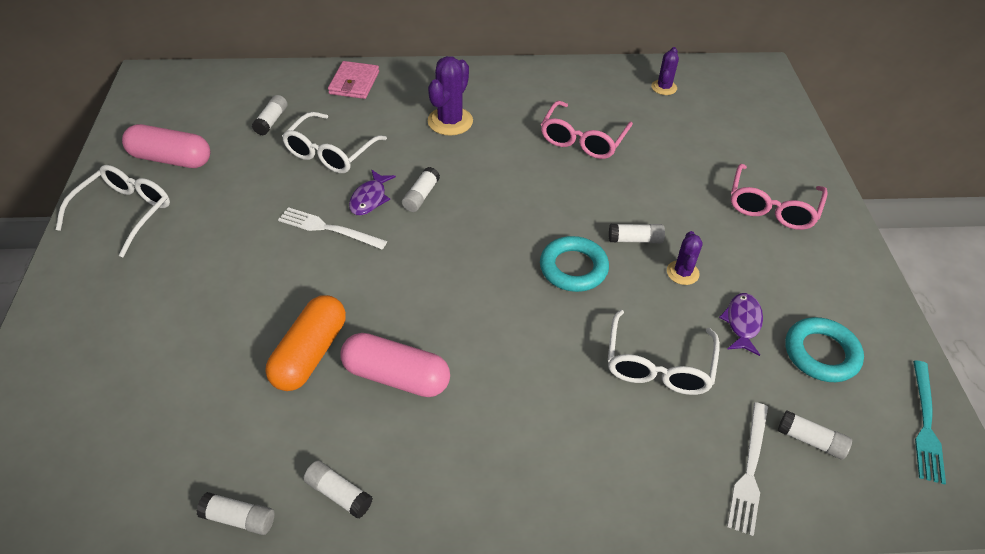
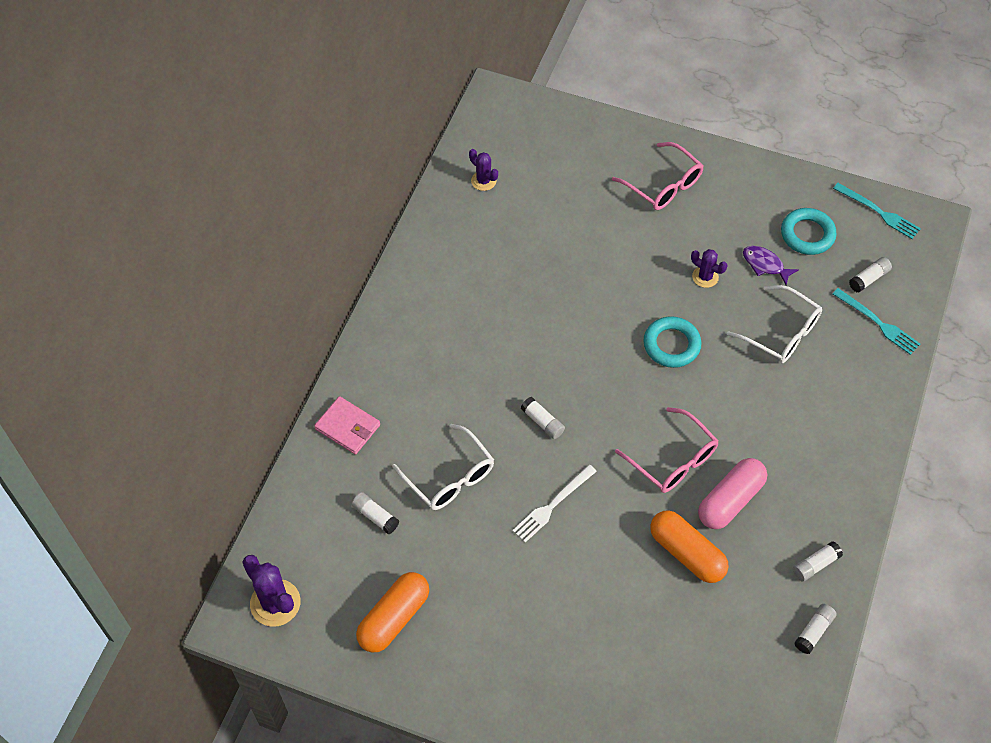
camera: 65 degrees left, 10 degrees up
(124, 213) = (458, 670): white glasses -> none
(171, 159) = (394, 618): pink capsule -> orange capsule
(370, 198) = (528, 462): purple fish -> none
(450, 121) = (450, 365): purple cactus -> purple cactus (275, 603)
(583, 139) = (525, 273): pink glasses -> pink glasses (672, 459)
(635, 240) = (659, 291): white glue stick -> none
(749, 470) = (878, 323): white fork -> turquoise fork

